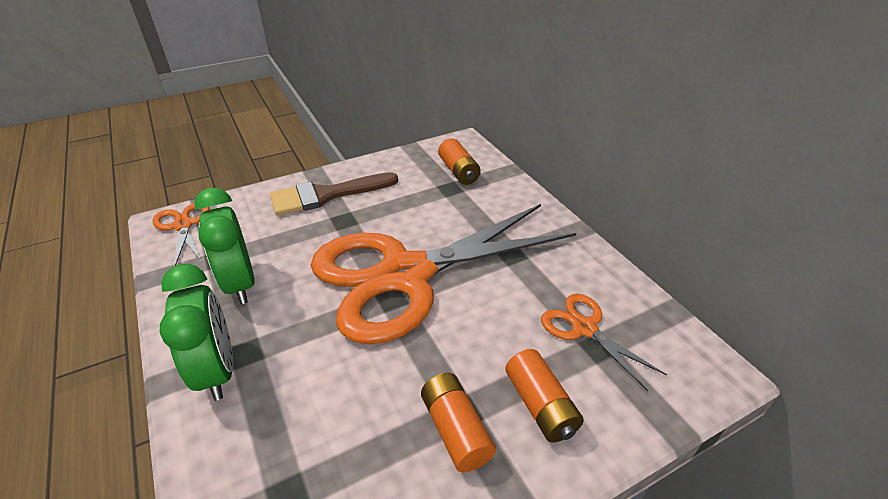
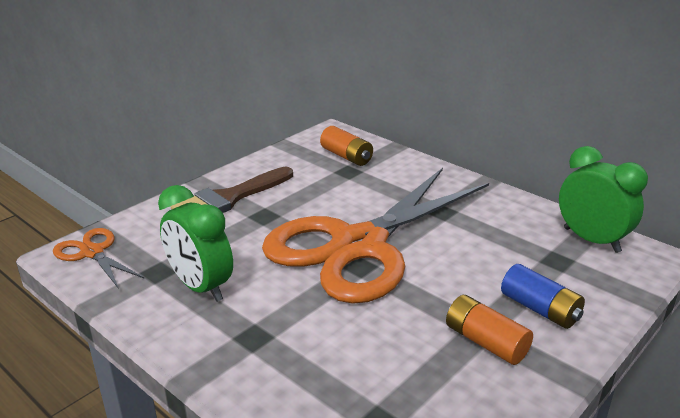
camera: 20 degrees left, 10 degrees down
(217, 370) = (238, 356): green clock -> green clock (591, 240)
(540, 405) = (540, 309): orange battery -> blue battery
(584, 328) = (538, 250): orange scissors -> none

